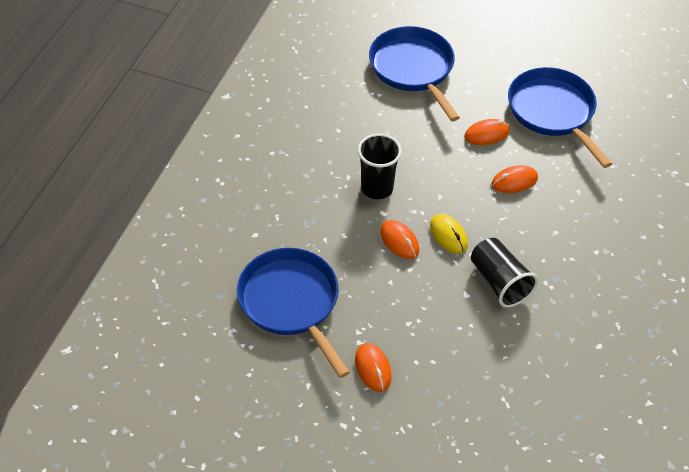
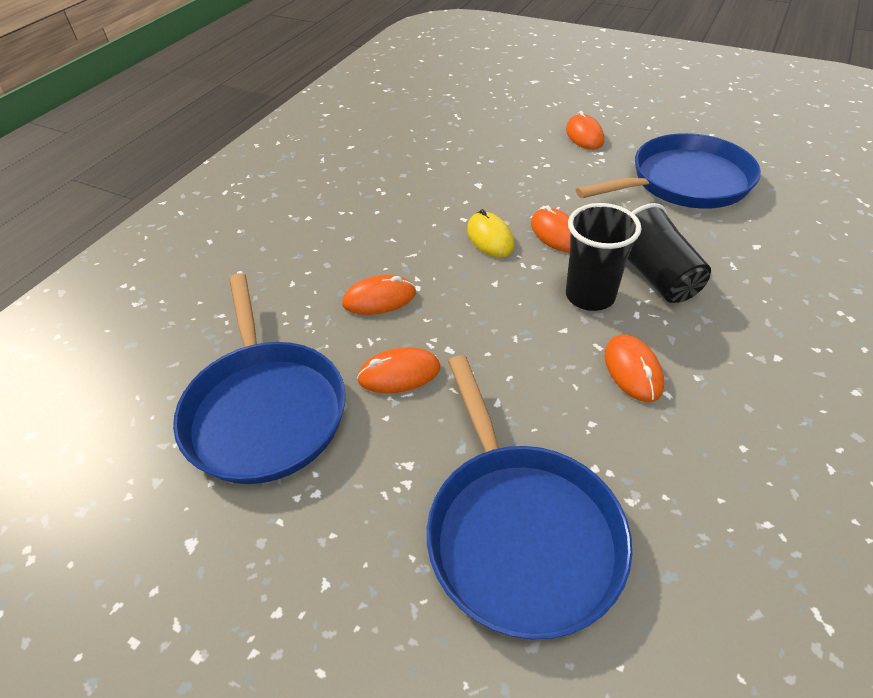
camera: 170 degrees left, 5 degrees down
(291, 302) = (684, 182): blue pan -> blue pan turned 90 degrees counterclockwise
(355, 141) = (633, 370): none -> orange mouse
(499, 282) = (437, 193): black cup -> black cup (654, 276)

